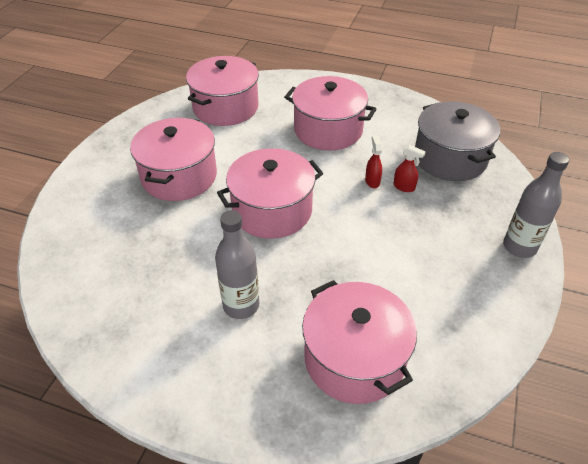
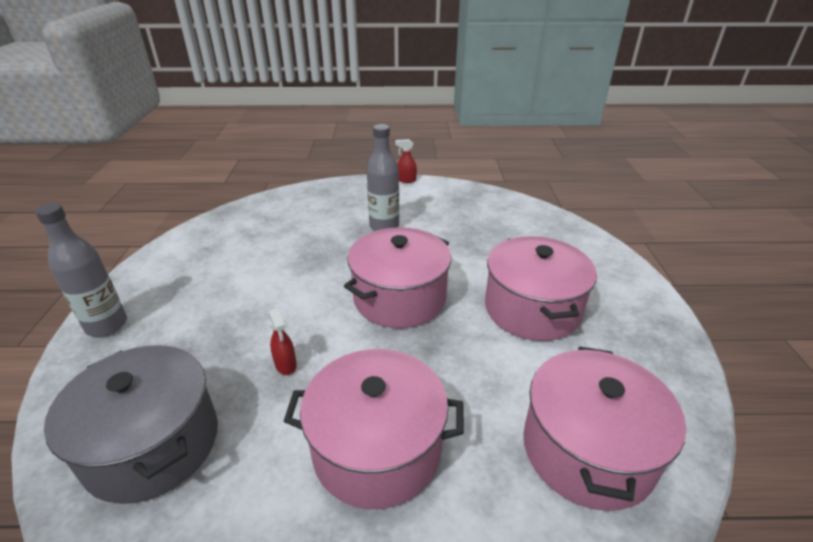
camera: 160 degrees right, 10 degrees down
(354, 358) = (287, 218): pink pot -> none
(404, 187) = (239, 367): red spray bottle -> red spray bottle (406, 180)

